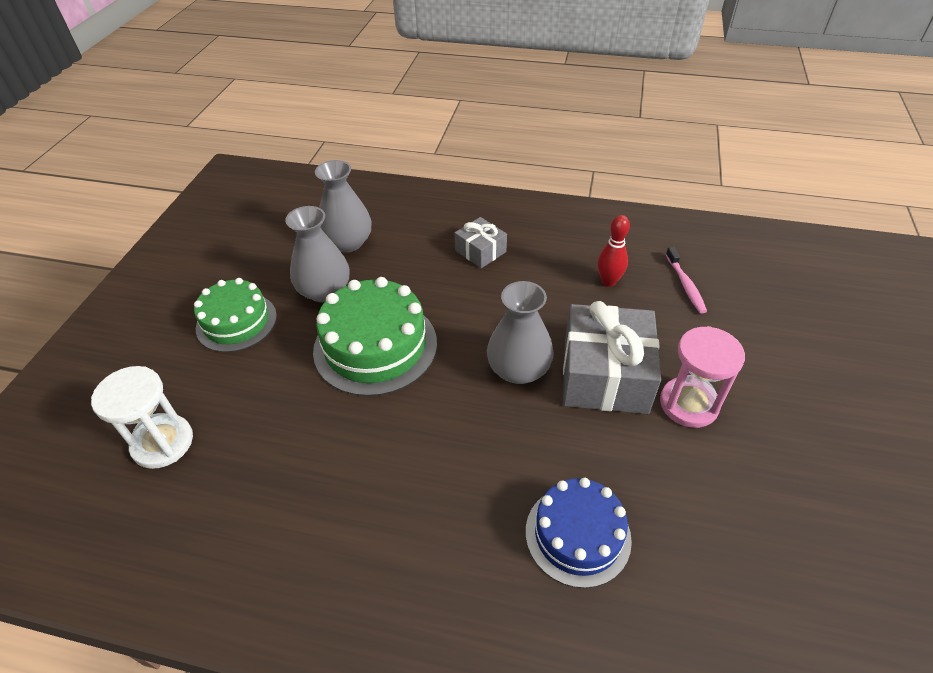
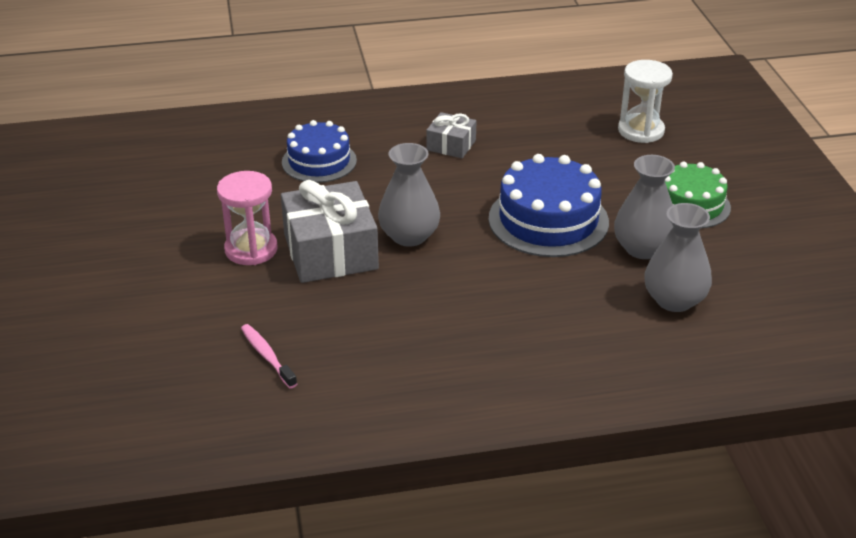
camera: 155 degrees right, 10 degrees down
(375, 346) = (548, 220): green cake -> blue cake
(480, 251) = (518, 332): grey gift -> grey gift (451, 145)
(608, 281) = (355, 336): red bowling pin -> none

